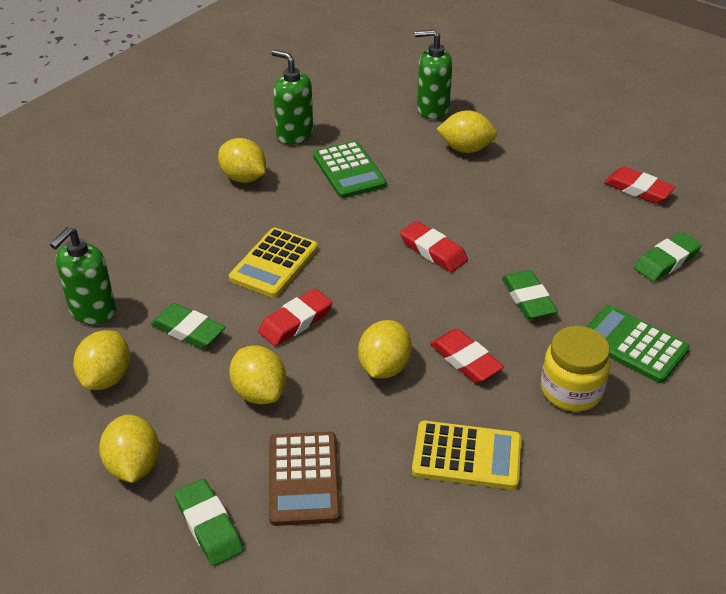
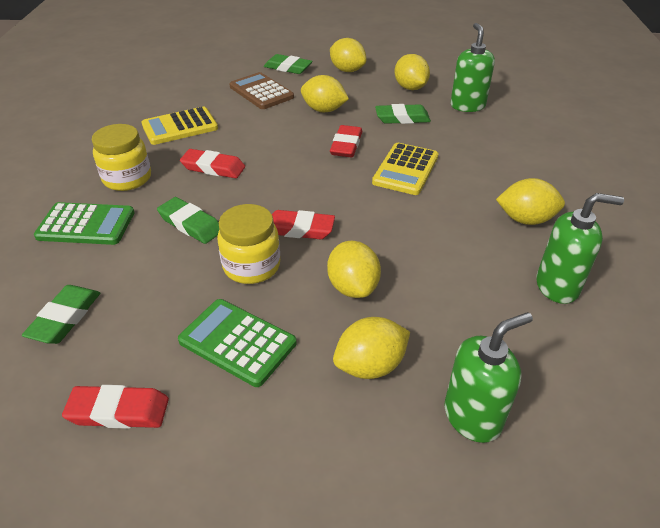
camera: 145 degrees right, 0 degrees up
(274, 263) = (405, 169): yellow calculator -> yellow calculator turned 150 degrees counterclockwise
(349, 171) = (453, 271): green calculator -> green calculator (237, 342)
(384, 367) = (264, 145): yellow lemon -> yellow lemon (353, 287)
(497, 238) = (251, 266): none -> yellow jar

